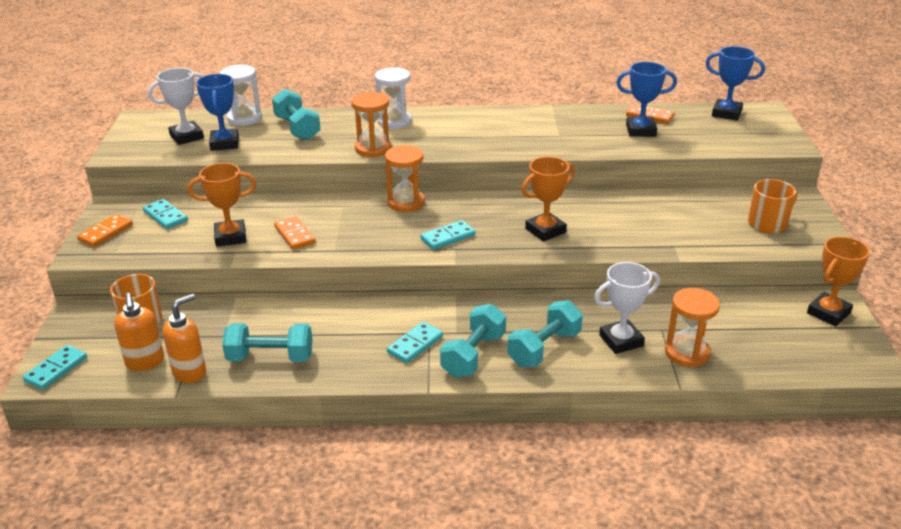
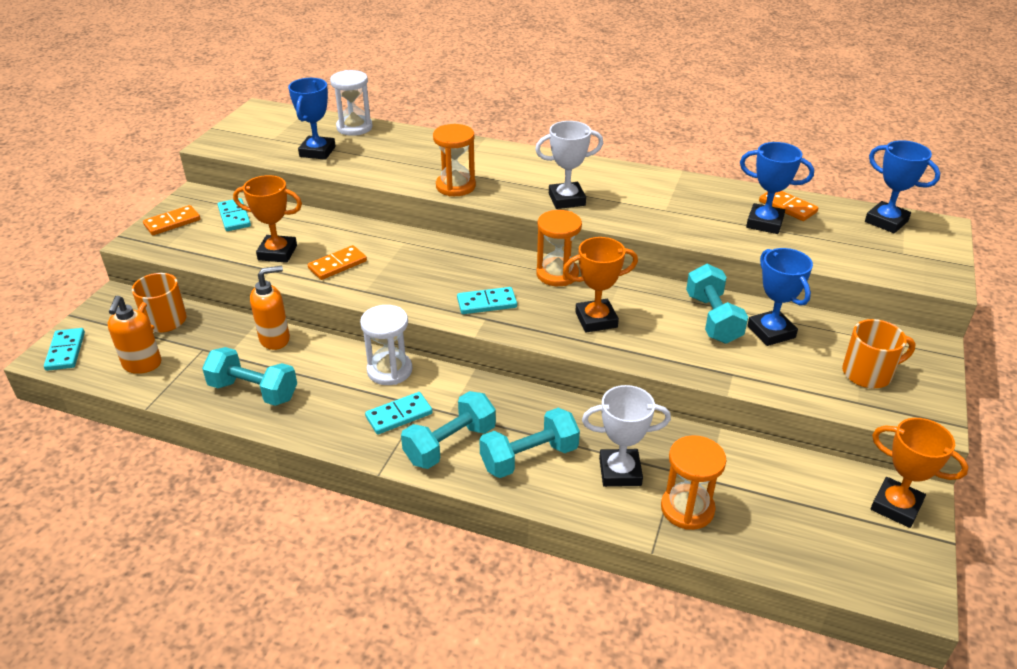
camera: 20 degrees right, 5 degrees up
(56, 369) = (65, 351): turquoise domino -> turquoise domino turned 60 degrees counterclockwise
(186, 137) = (288, 137): white trophy -> white trophy (566, 199)
(190, 372) = (173, 387): orange soap dispenser -> orange soap dispenser (275, 339)
(294, 235) = (337, 265): orange domino -> orange domino turned 60 degrees clockwise
(297, 128) = (397, 148): turquoise dumbbell -> turquoise dumbbell (712, 319)
(394, 122) = (498, 159): white hourglass -> white hourglass (389, 370)
(406, 202) = (469, 253): orange hourglass -> orange hourglass (557, 274)
(682, 211) = (771, 332): none -> blue trophy
(828, 313) = (896, 506): orange trophy -> orange trophy turned 60 degrees clockwise

